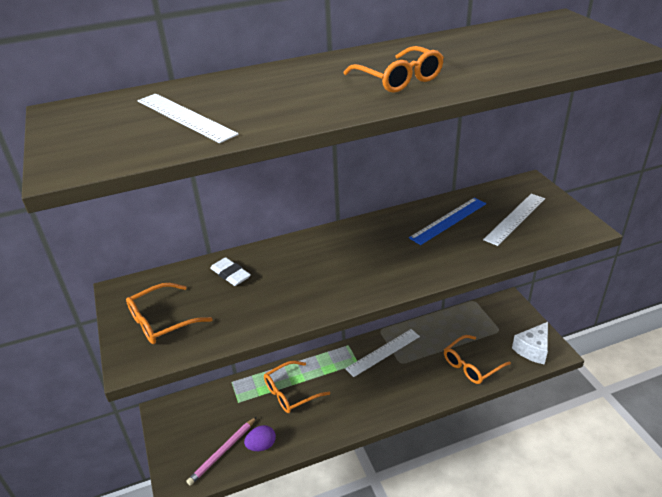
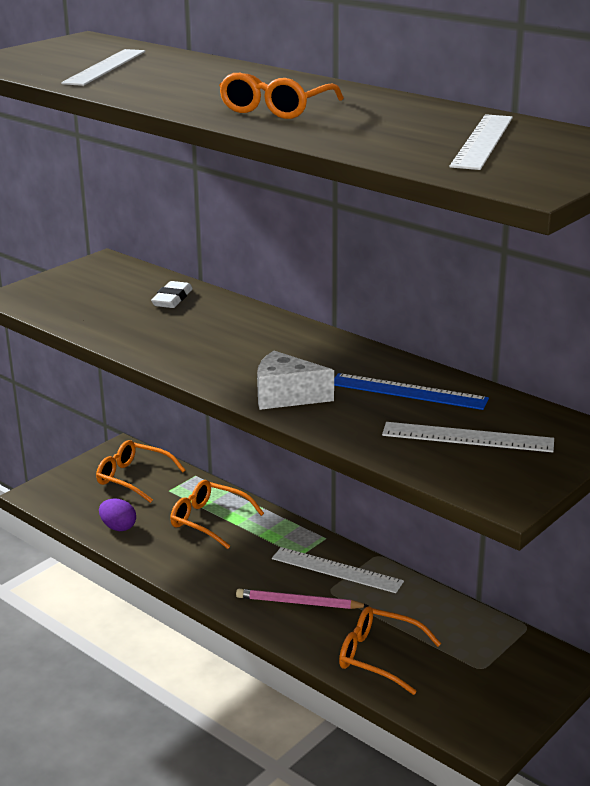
camera: 60 degrees right, 10 degrees down
(162, 321) = (75, 291): orange glasses -> orange glasses (134, 478)
(223, 452) = (93, 506): pink pencil -> pink pencil (299, 603)
(530, 42) = (482, 141): none -> white ruler
(532, 349) = (469, 714): white cheese -> white cheese (286, 396)

